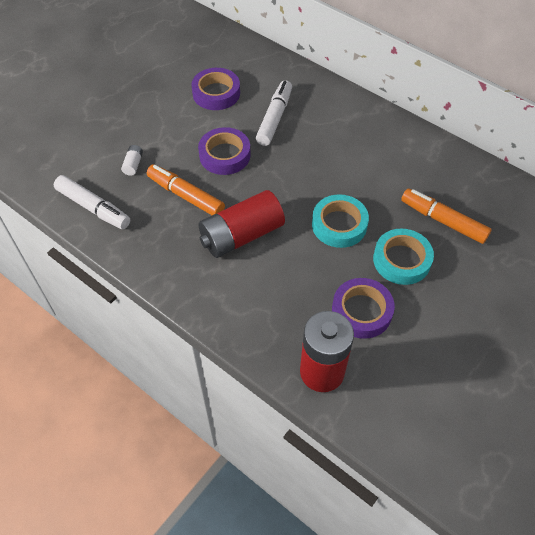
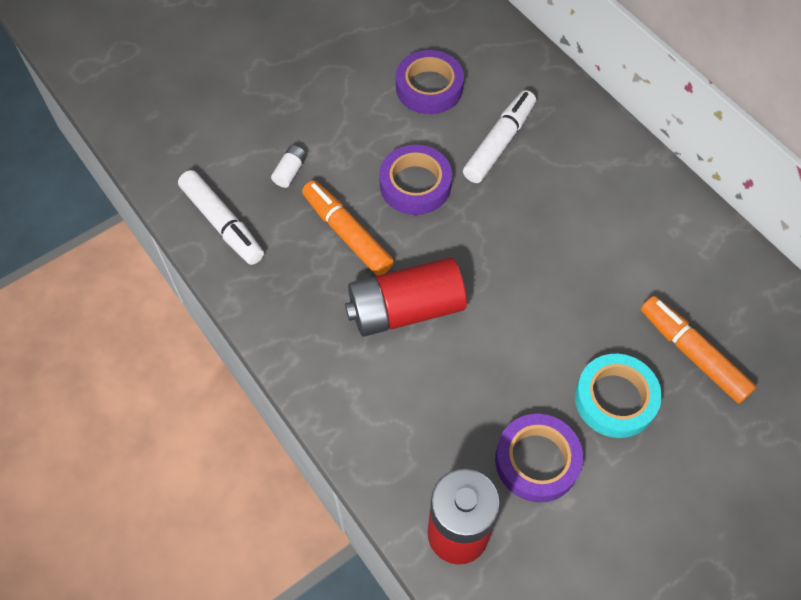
camera: 15 degrees right, 5 degrees up
(339, 225) = (543, 325): turquoise tape -> none

